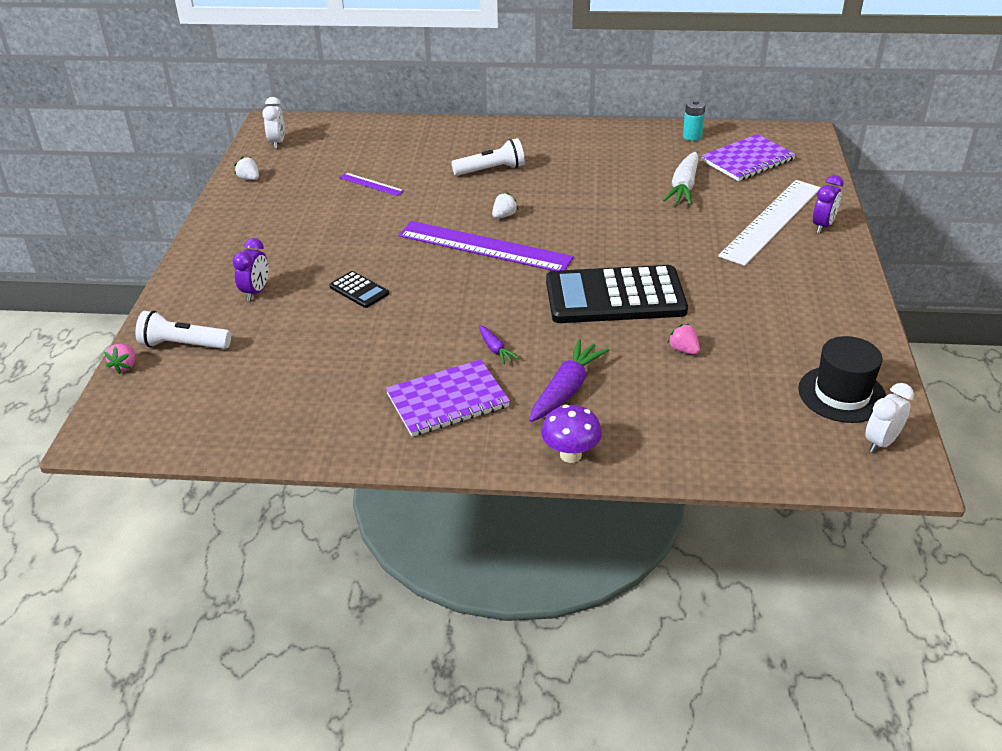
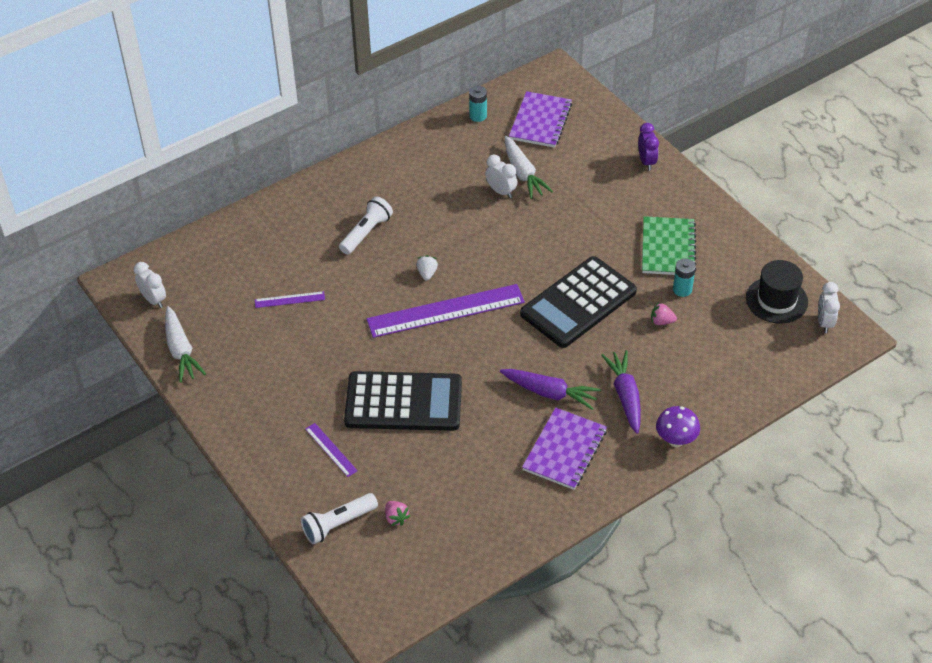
camera: 40 degrees left, 10 degrees up
(125, 366) = (319, 566): pink strawberry -> pink strawberry (396, 518)
(249, 178) = (181, 350): white strawberry -> white carrot
(256, 292) = (331, 449): purple clock -> purple ruler
(359, 290) = (403, 402): black calculator -> black calculator, size x2.33
(495, 349) = (550, 393): purple carrot -> purple carrot, size x1.91
(646, 190) = (501, 191): none -> white clock
(739, 335) = (682, 289): none -> turquoise battery
(764, 297) = (668, 248): none -> green notebook
(772, 221) = (611, 175): white ruler -> none

